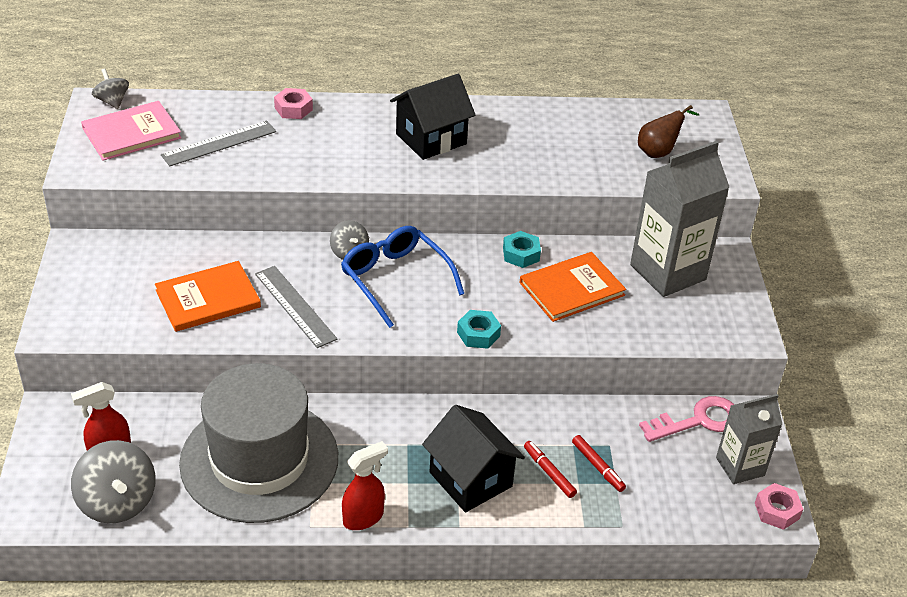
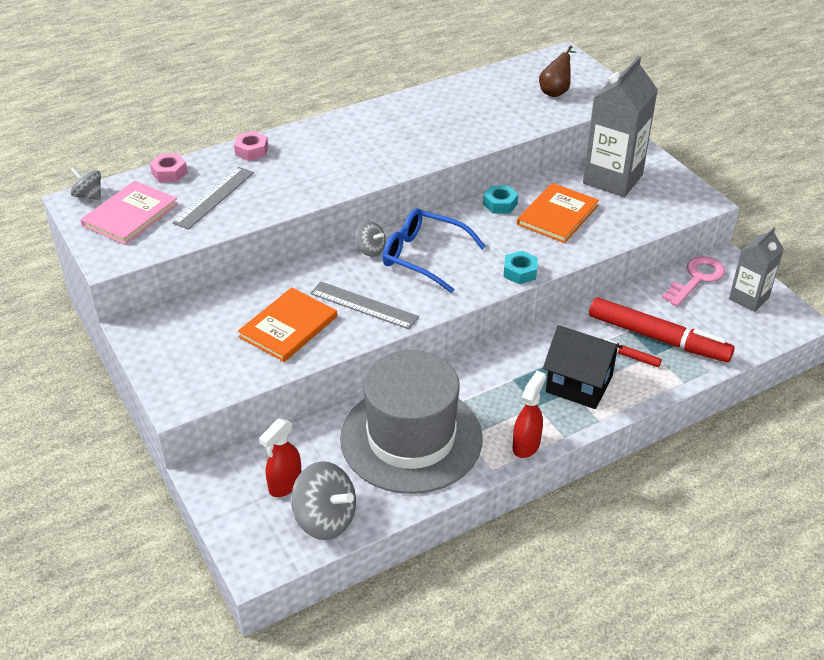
camera: 25 degrees left, 0 degrees up
(431, 139) = (382, 137): black house -> none
(598, 467) = (658, 338): red marker -> red marker, size x2.30
(777, 511) = (795, 317): pink nut -> pink nut (169, 172)

